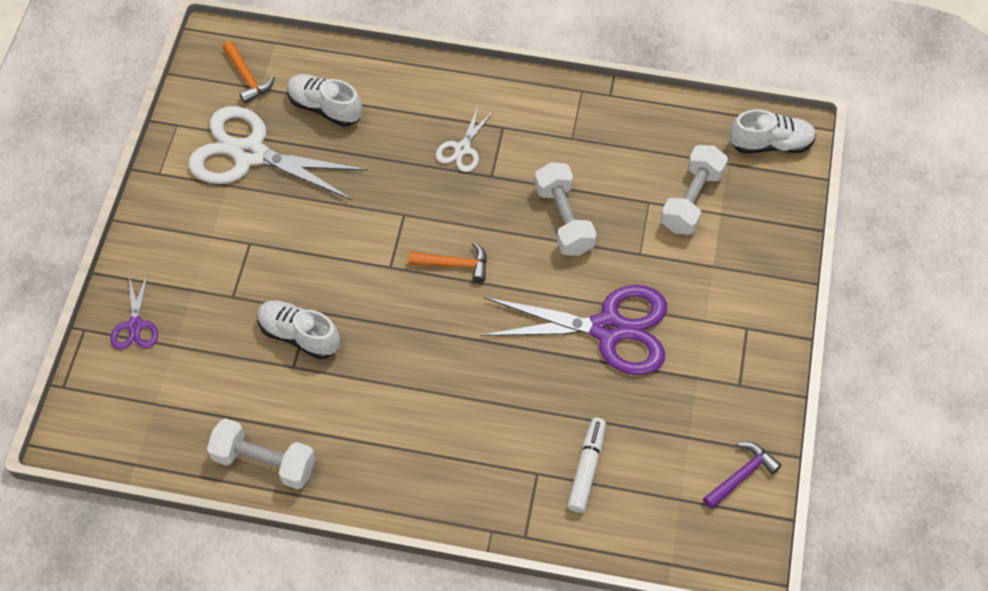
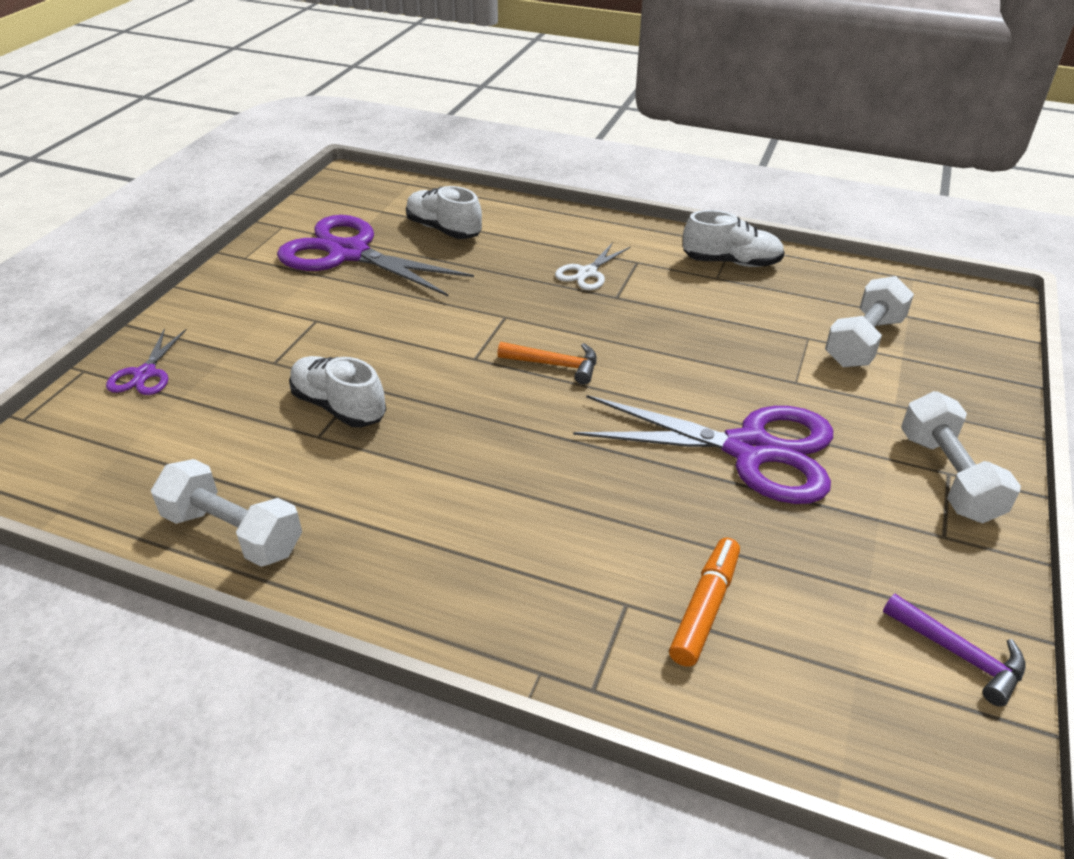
camera: 10 degrees right, 20 degrees down
(247, 78) = (371, 203): orange hammer -> none
(250, 154) = (349, 253): white scissors -> purple scissors
(563, 219) = (699, 341): white dumbbell -> white dumbbell (947, 477)
(587, 468) = (705, 608): white marker -> orange marker
(741, 475) = (959, 654): purple hammer -> purple hammer turned 75 degrees clockwise
(770, 144) = (961, 305): white shoe -> white shoe (731, 262)

